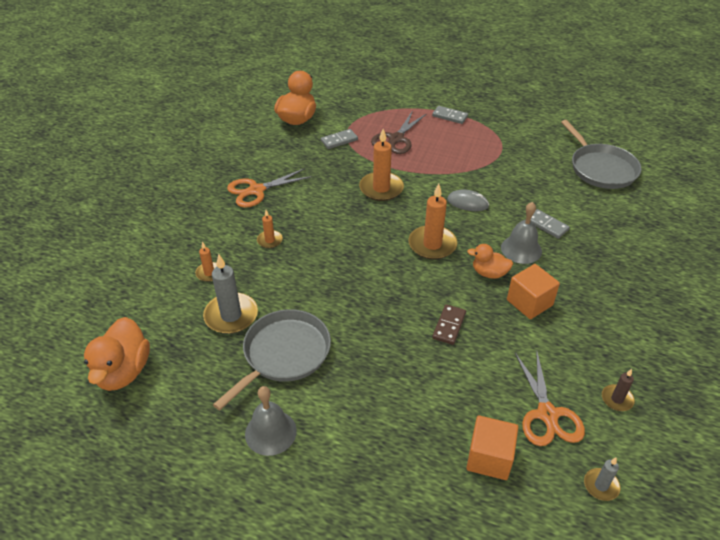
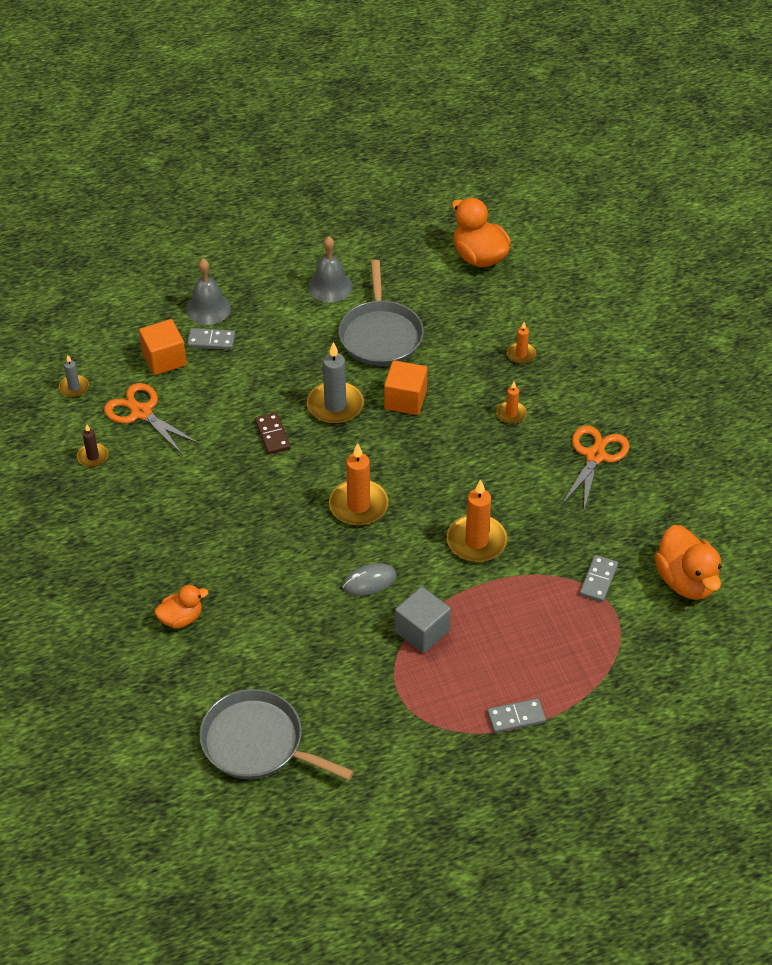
camera: 140 degrees right, 5 degrees up
(231, 315) = (456, 335): grey candle -> grey candle (335, 405)
(396, 139) = (538, 628): brown scissors -> none
(461, 167) = (422, 631): none -> grey cube
(489, 273) = (278, 508): orange duck -> orange duck (181, 618)
(521, 249) = (268, 556): grey bell -> grey bell (208, 308)
(529, 302) = (219, 500): orange cube -> orange cube (405, 400)
(547, 225) = (263, 605): grey domino -> grey domino (211, 340)

